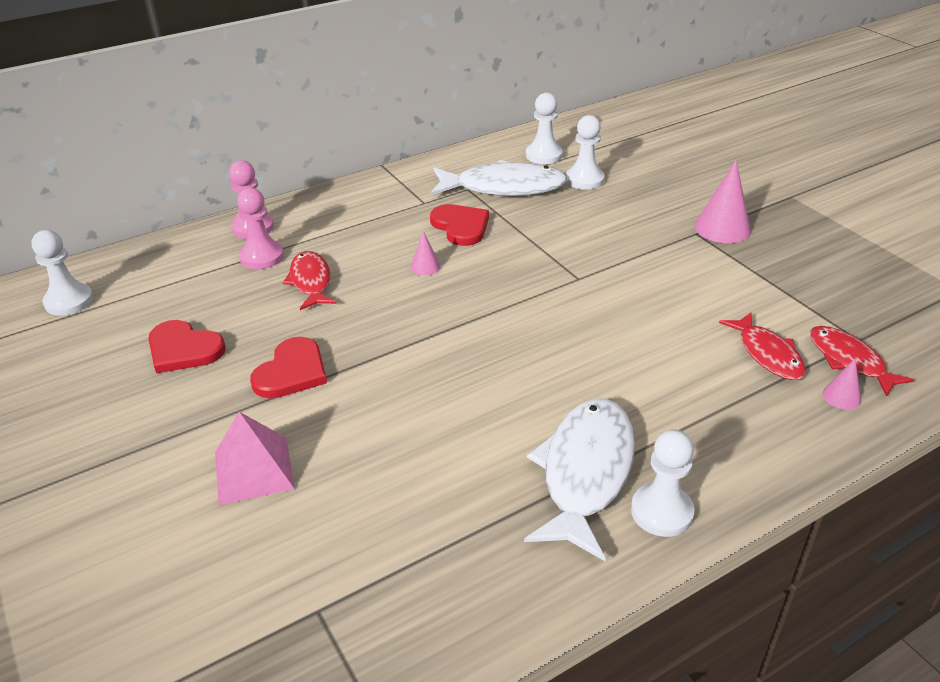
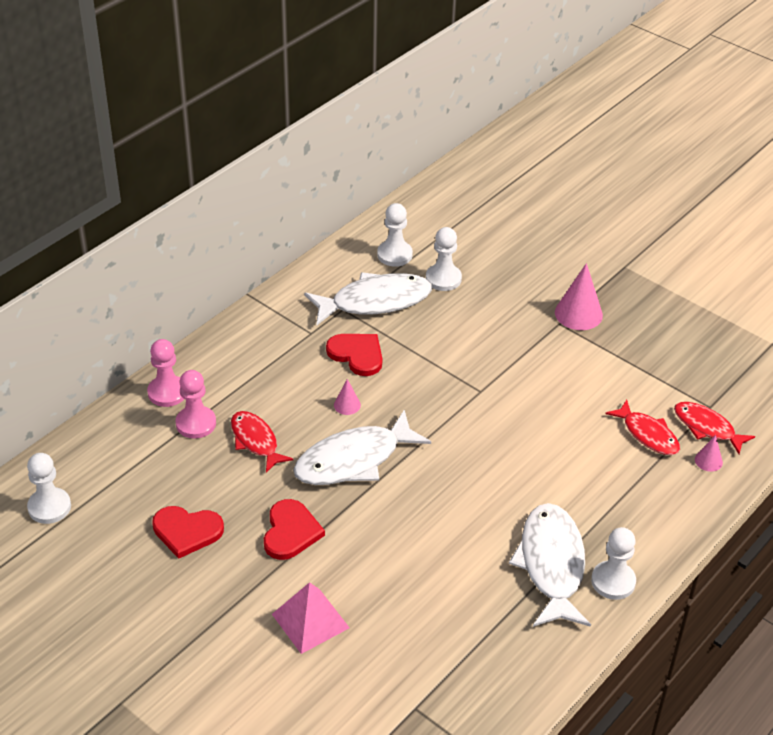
camera: 20 degrees left, 5 degrees up
(403, 317) = (354, 460): none -> white fish

